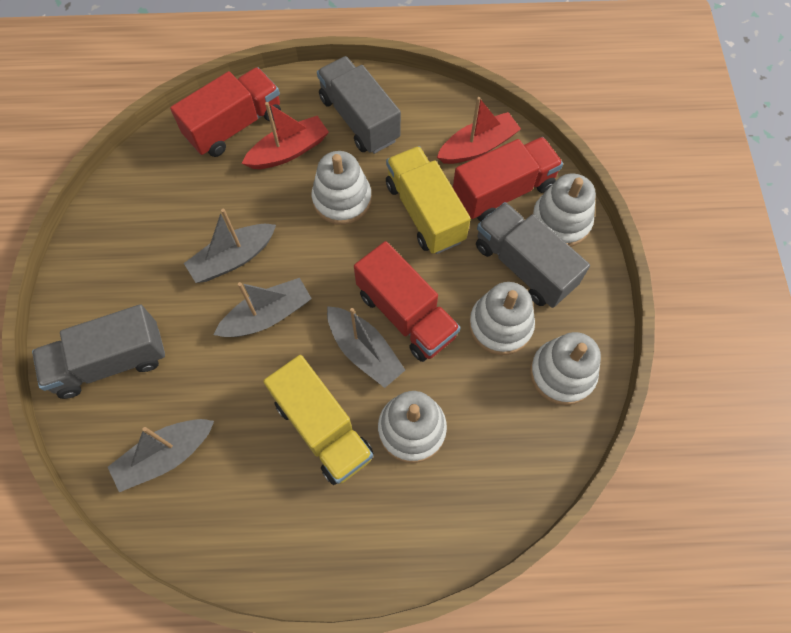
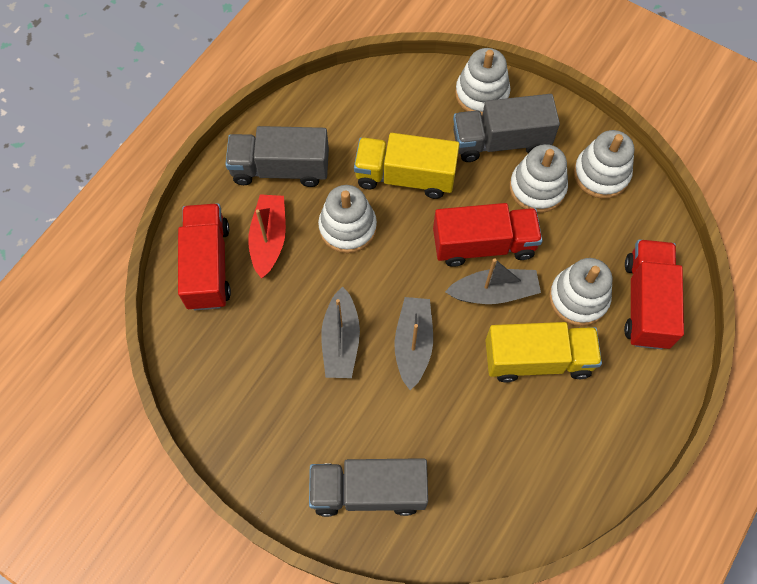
camera: 55 degrees left, 0 degrees up
(110, 362) = (368, 491): grey truck -> grey truck turned 75 degrees clockwise
(166, 456) = (484, 489): grey boat -> none
(477, 147) = (375, 104): red boat -> none
(503, 191) = (428, 113): red truck -> red truck (646, 303)

